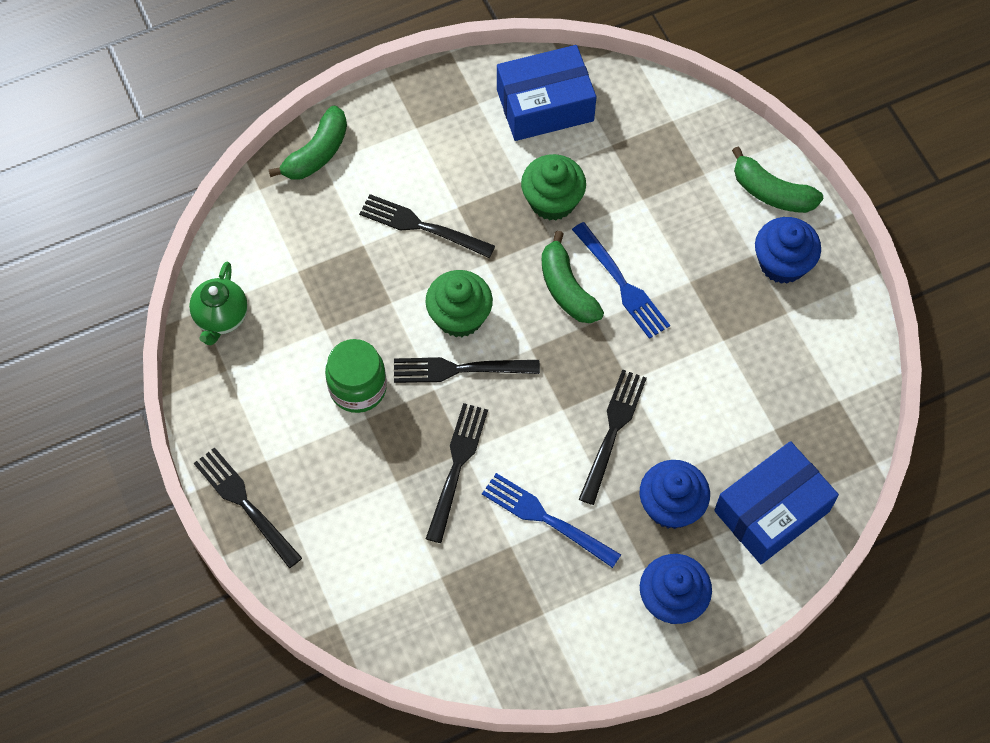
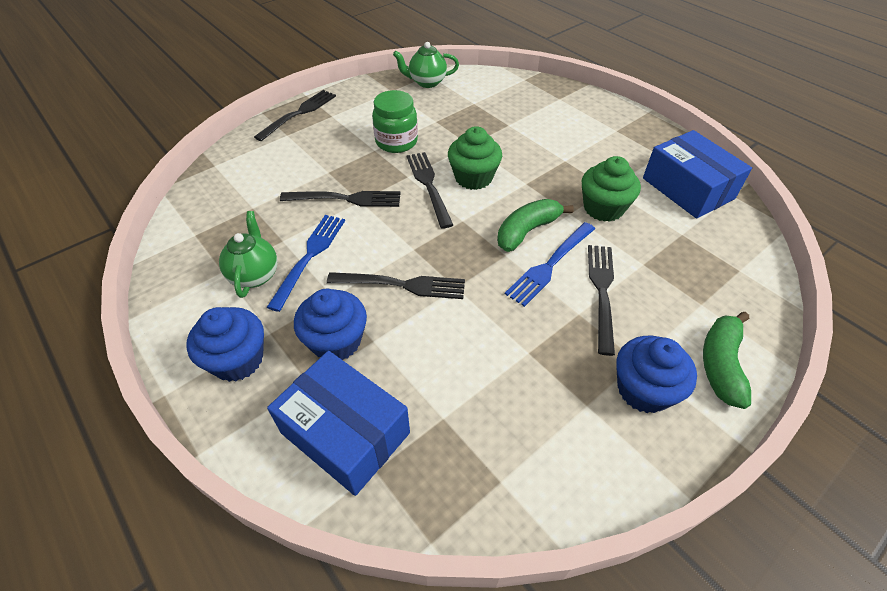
camera: 75 degrees right, 15 degrees down
(317, 153) = (566, 94): green banana -> none
(422, 226) = (538, 147): black fork -> black fork (602, 292)
(559, 579) = (255, 275): none -> green teapot

